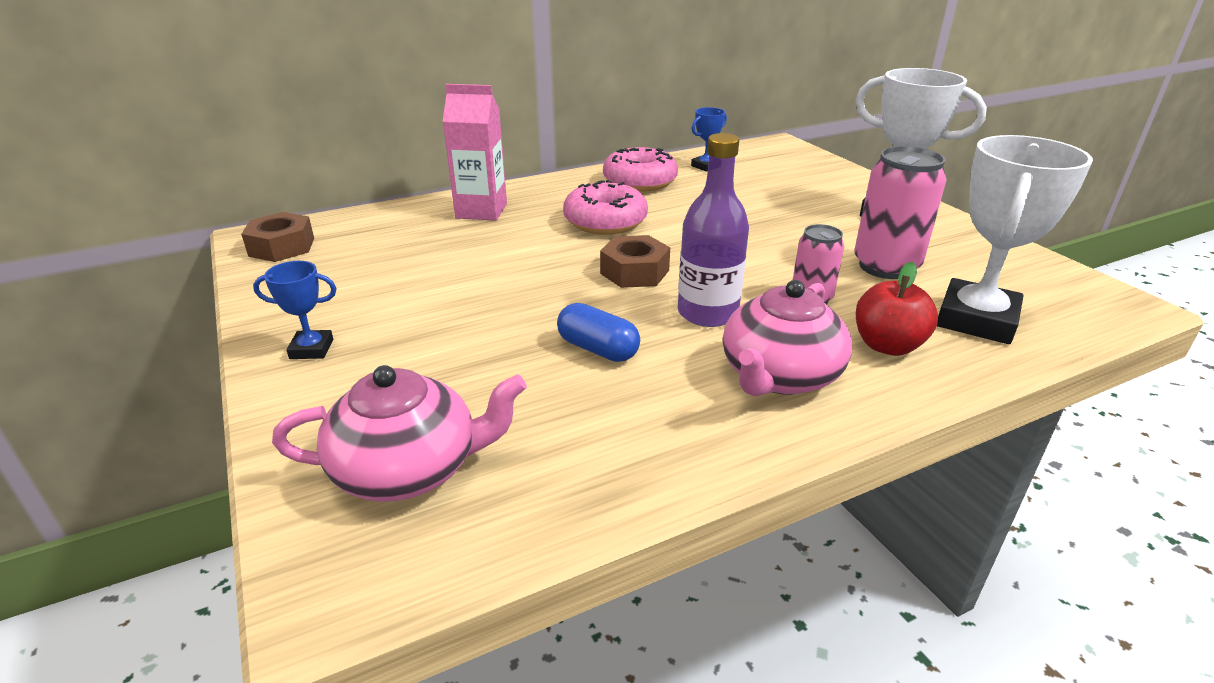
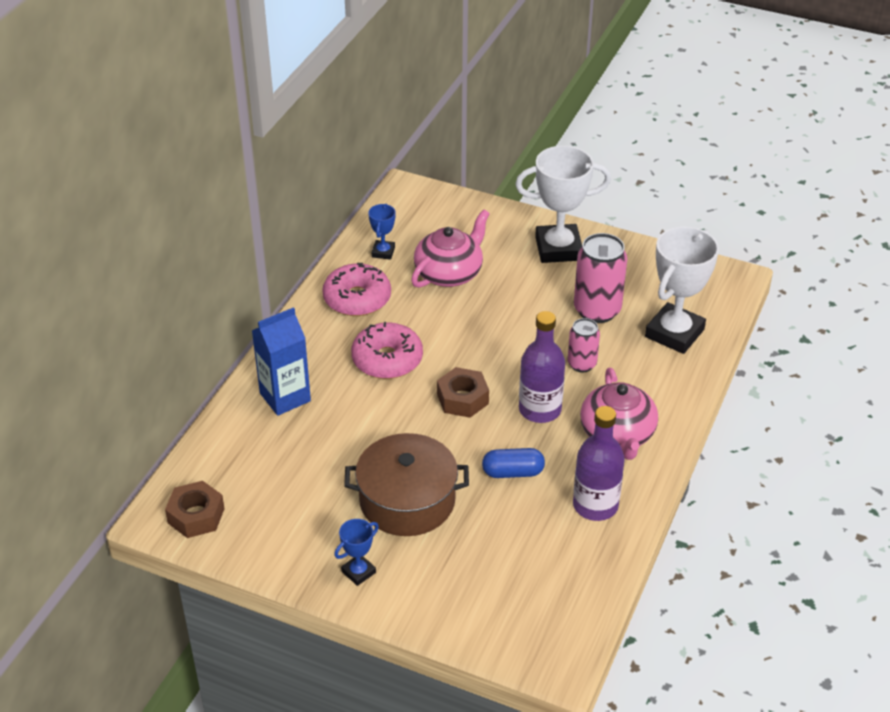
camera: 40 degrees left, 10 degrees up
(409, 469) = (514, 597): pink teapot -> pink teapot (449, 273)
(454, 319) = (407, 500): none -> brown pot
(481, 211) = (285, 397): pink carton -> blue carton
(653, 431) = (595, 505): none -> purple bottle
(887, 346) = (648, 380): red apple -> none
(976, 320) = (674, 333): white trophy -> white trophy turned 45 degrees clockwise

